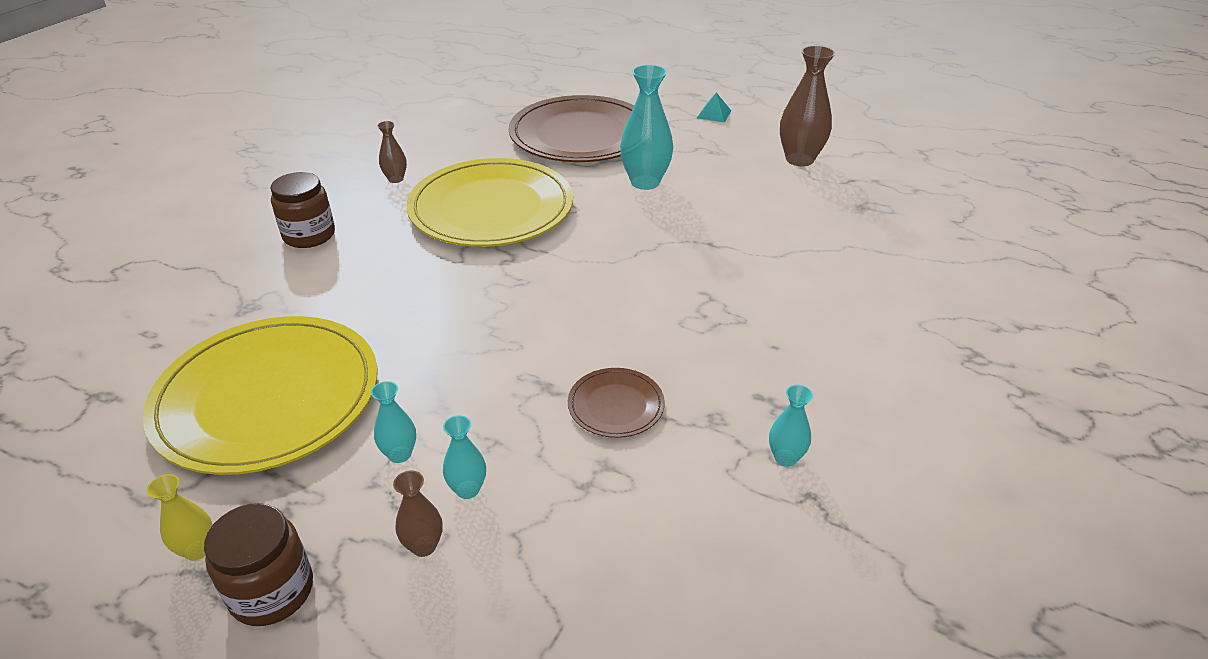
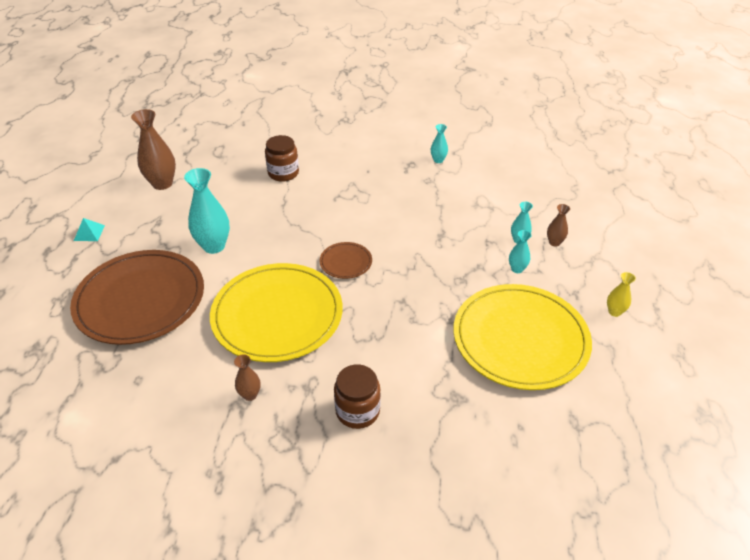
camera: 110 degrees left, 5 degrees up
(272, 591) = (609, 277): brown jar -> brown jar (283, 173)
(616, 405) = (439, 210): brown plate -> brown plate (346, 262)

